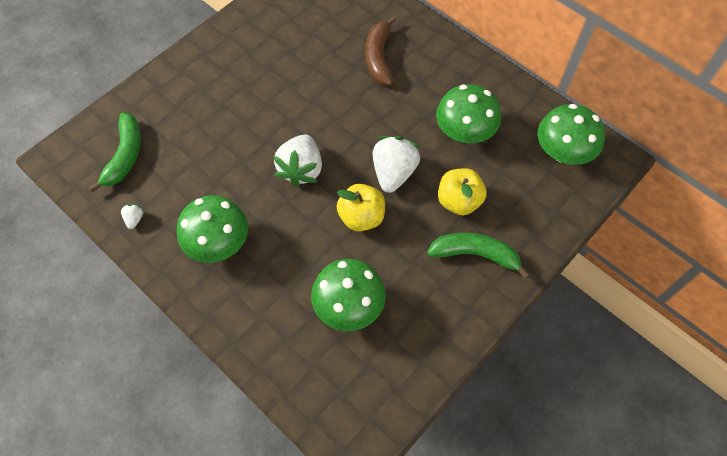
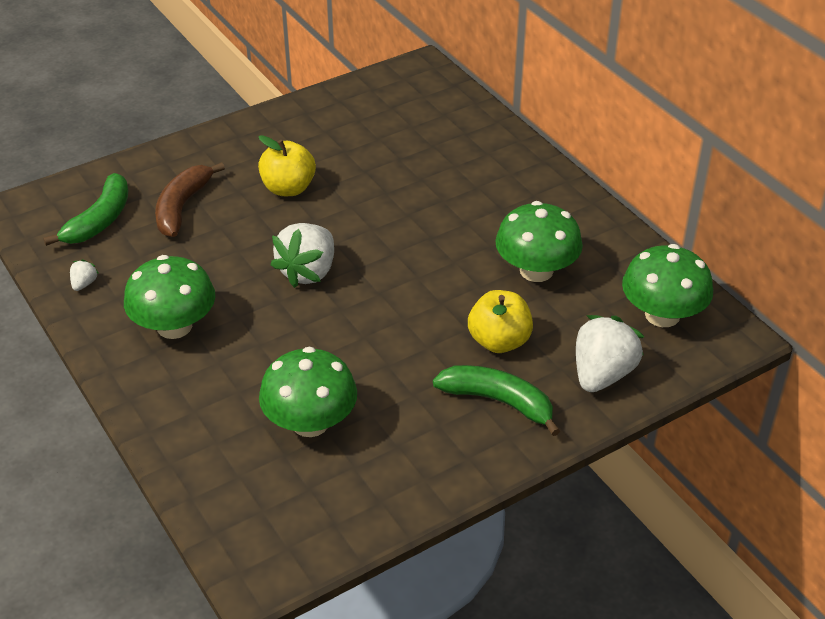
camera: 15 degrees right, 20 degrees down
(361, 217) = (364, 334): yellow apple -> yellow apple (288, 188)
(378, 58) = (454, 176): brown banana -> brown banana (182, 207)
(393, 173) = (425, 296): white strawberry -> white strawberry (602, 374)

